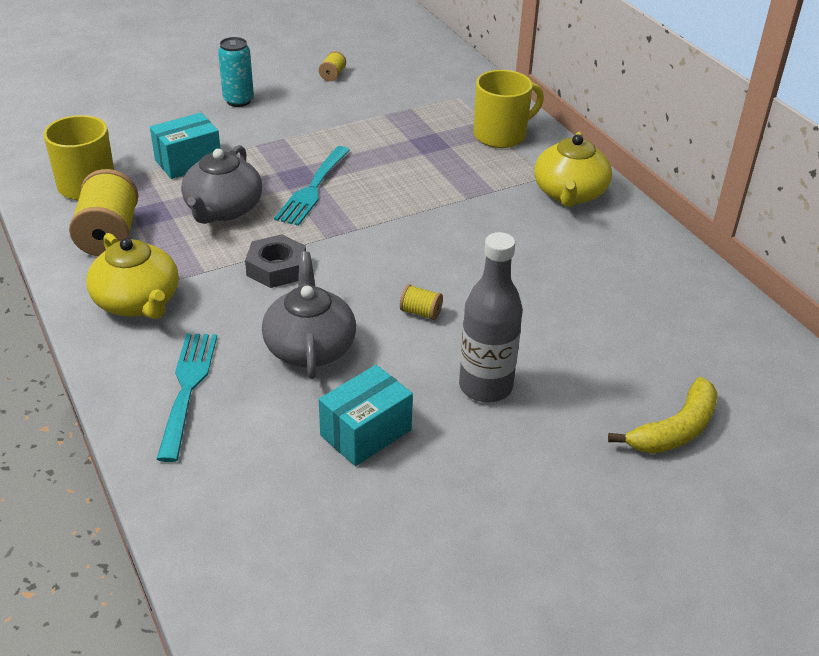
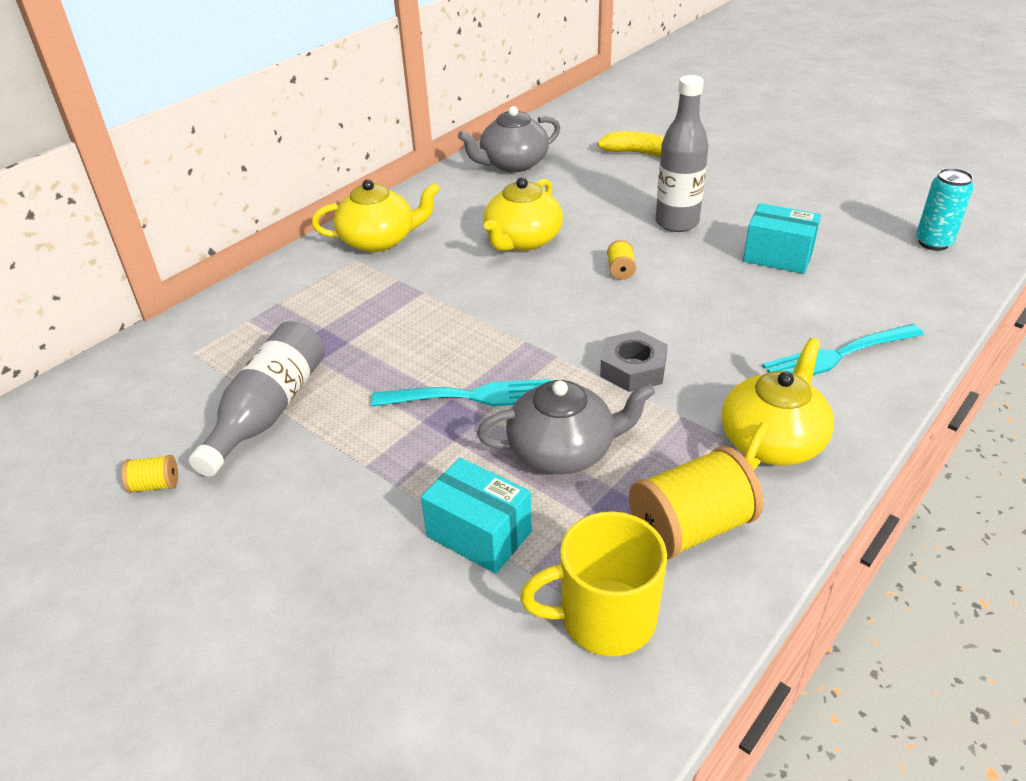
camera: 110 degrees left, 0 degrees up
(238, 101) = (274, 559): turquoise can -> turquoise can (933, 243)
(310, 347) = (719, 310): grey teapot -> grey teapot (513, 164)
(368, 115) = (269, 410): none -> grey bottle
(501, 135) = (280, 301): yellow mug -> none
(517, 271) = (522, 240): none -> yellow teapot

